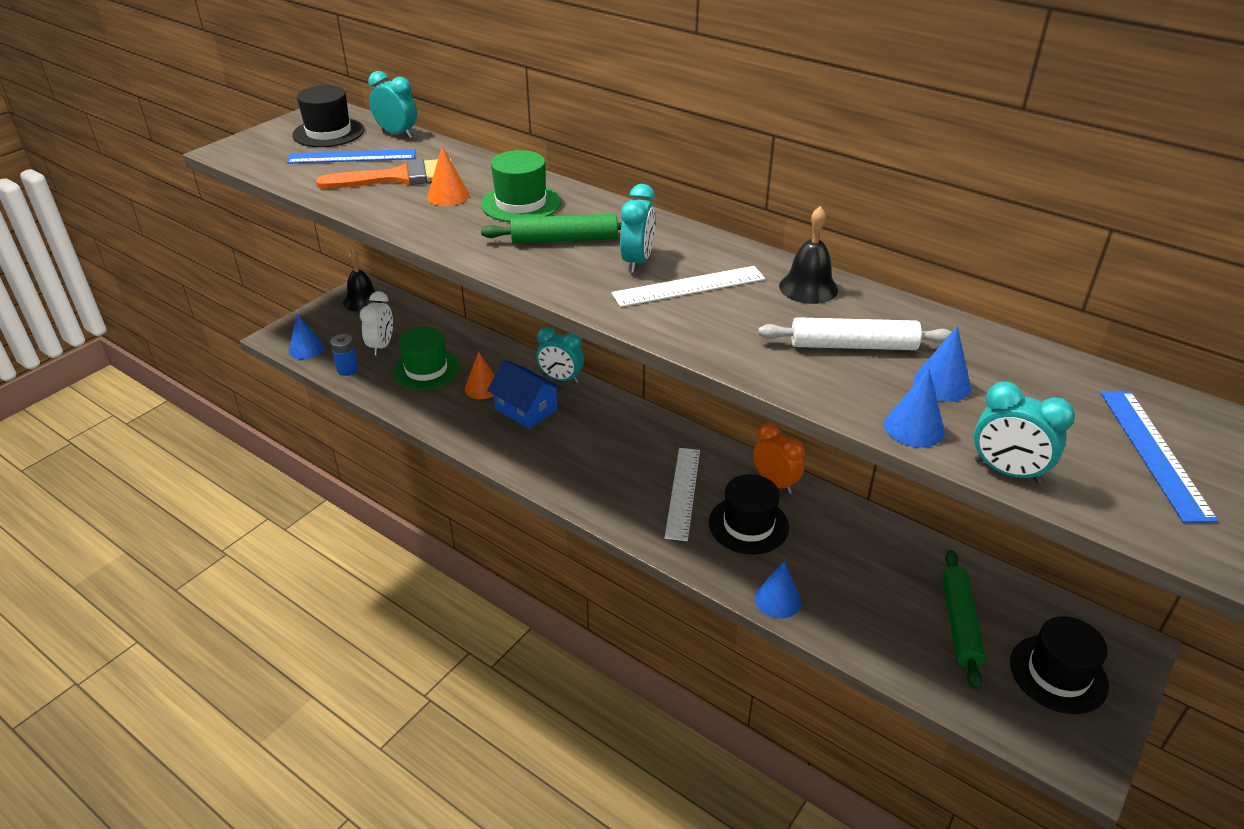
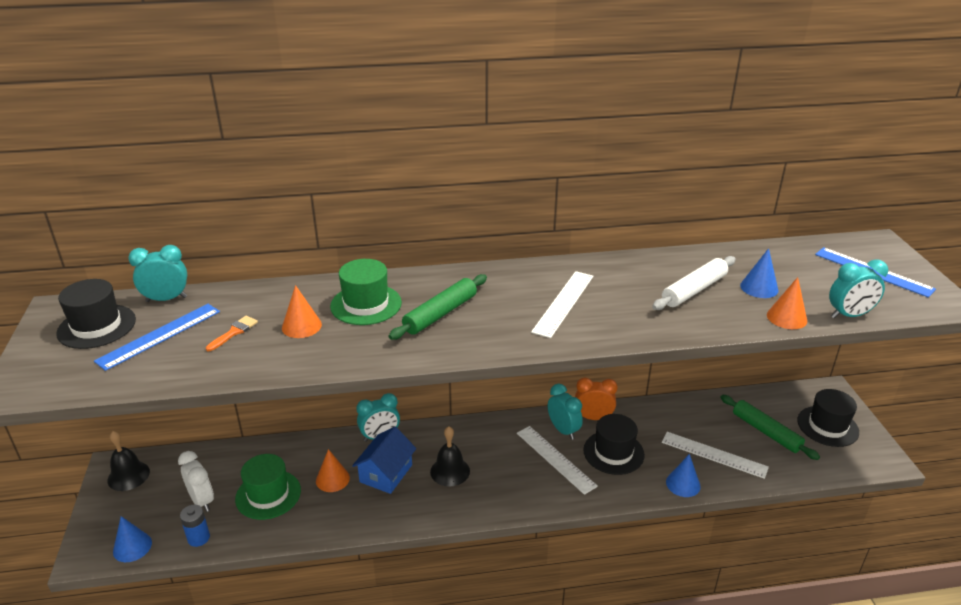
camera: 45 degrees left, 5 degrees down
(398, 177) = (234, 332): orange brush -> orange brush, size x0.46
(526, 409) = (386, 473): blue house -> blue house turned 60 degrees counterclockwise
(637, 262) = (509, 304): turquoise clock -> turquoise clock (563, 430)
(808, 287) = (621, 269): black bell -> black bell (450, 471)
(856, 600) = (714, 454): none -> white ruler
(914, 428) = (786, 317): blue cone -> orange cone

